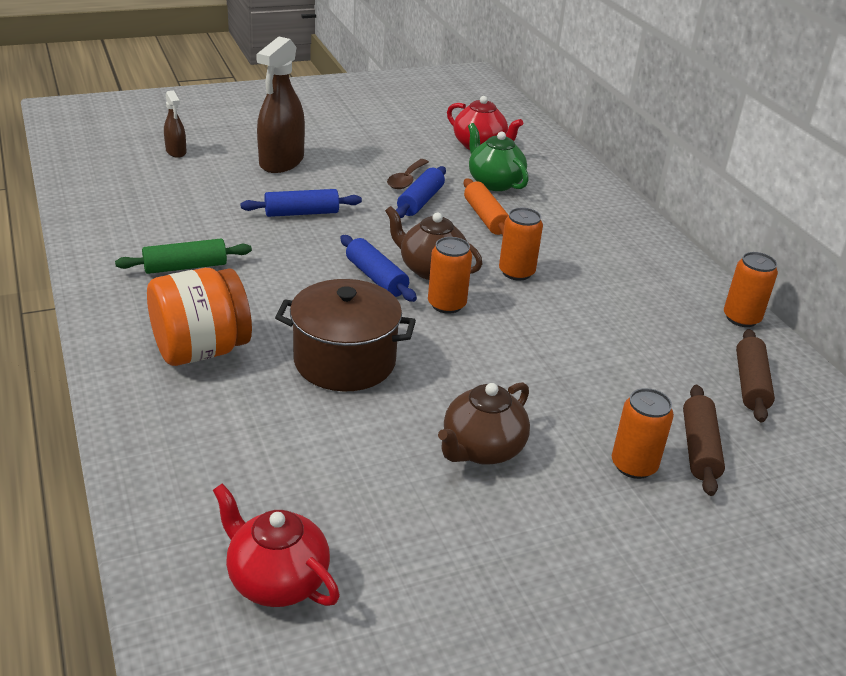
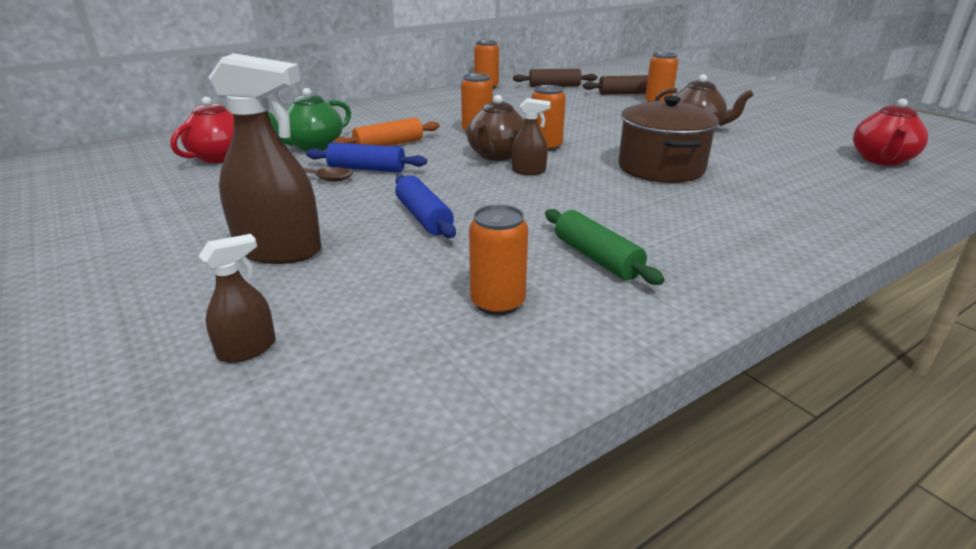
camera: 100 degrees left, 5 degrees down
(160, 219) = (497, 303): none -> orange can
(201, 350) = (723, 219): orange jar -> none
(376, 278) = (529, 171): blue rolling pin -> brown spray bottle

